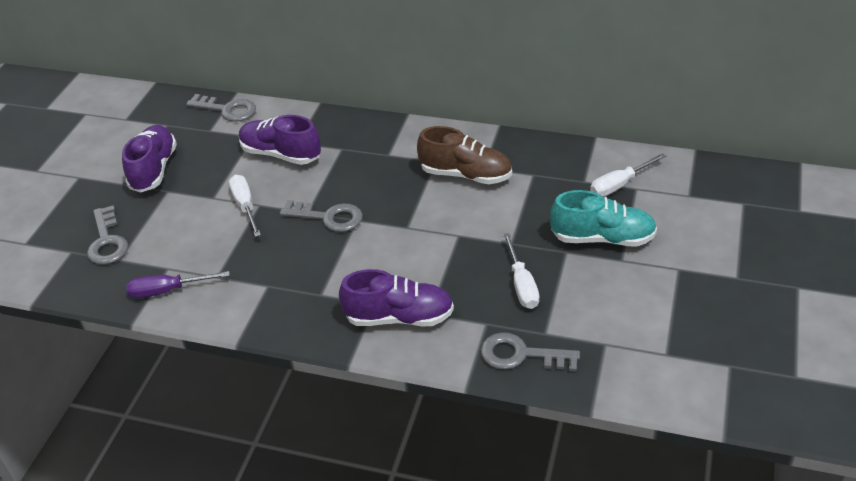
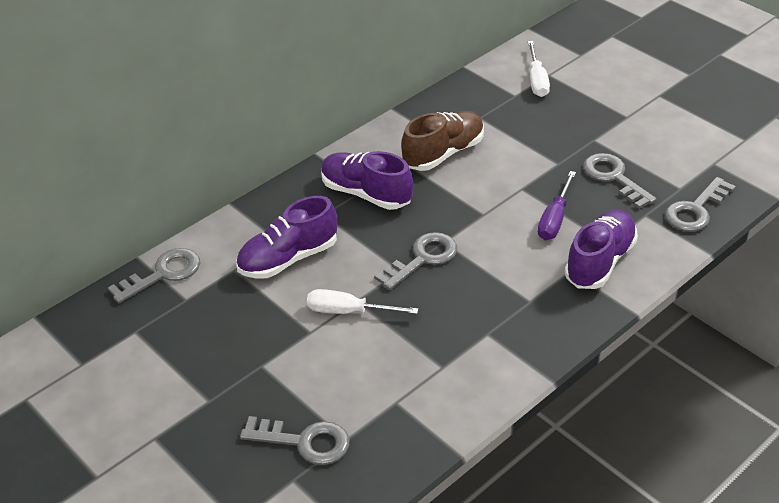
camera: 60 degrees left, 0 degrees up
(154, 169) = (210, 366): purple shoe -> purple shoe (366, 193)
(168, 291) = (433, 412): purple screwdriver -> purple screwdriver (555, 219)
(521, 284) = (614, 178): white screwdriver -> grey key
(602, 238) = (594, 115): turquoise shoe -> none

